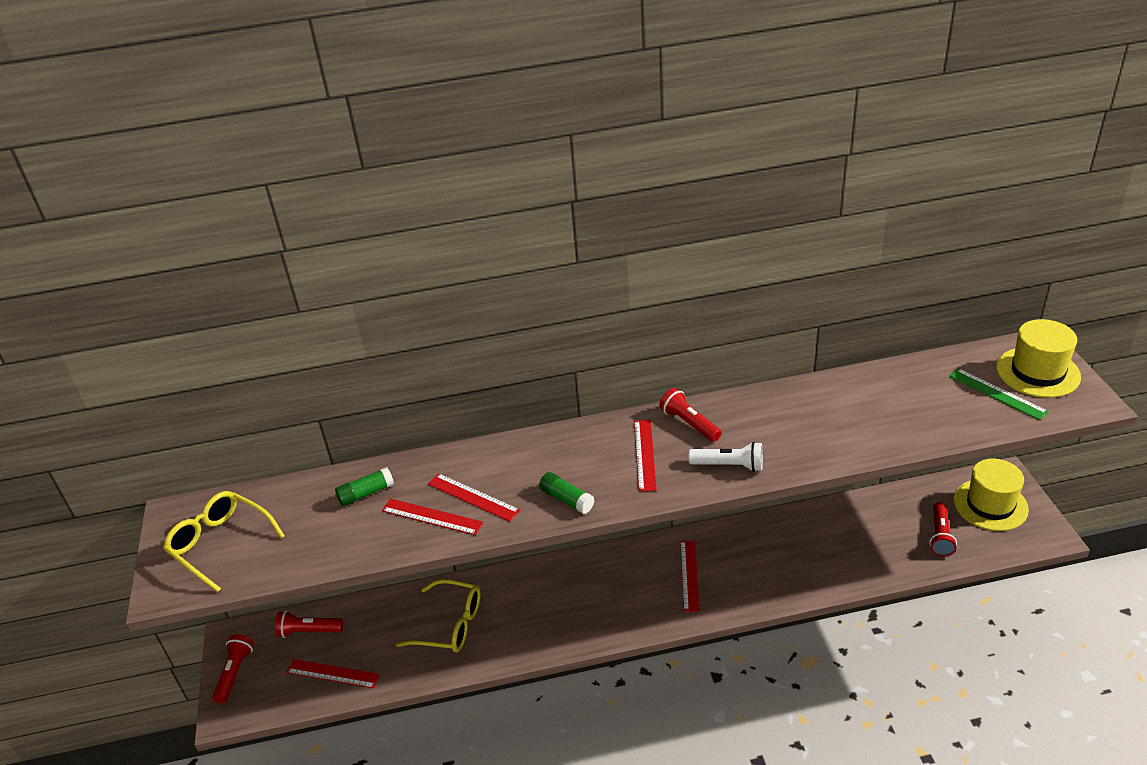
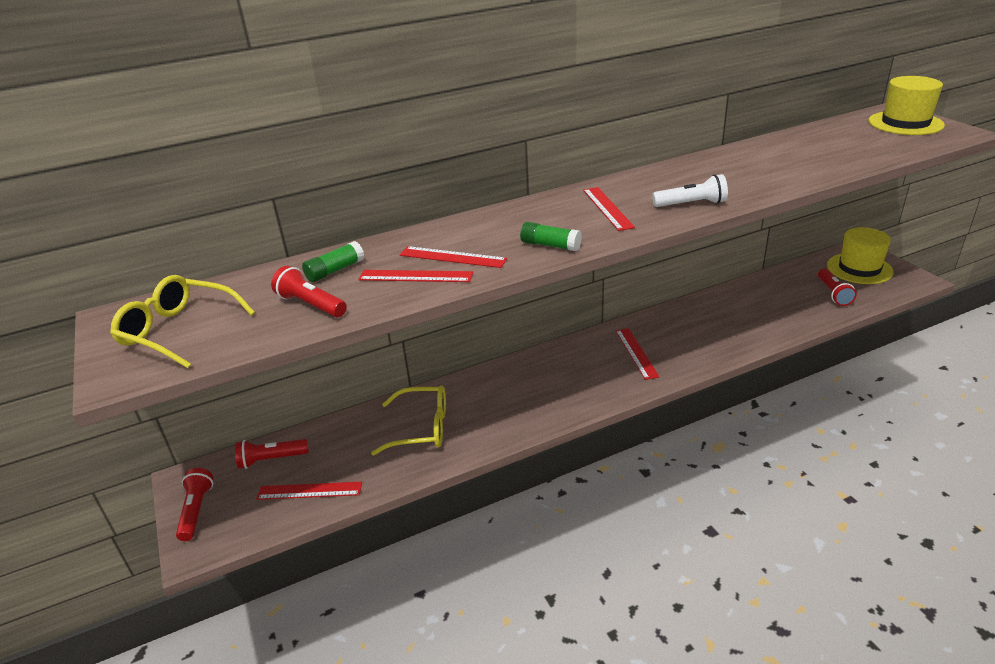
camera: 15 degrees left, 5 degrees down
(689, 424) = (636, 185): red flashlight -> red flashlight (311, 305)
(997, 394) = (885, 137): green ruler -> none

